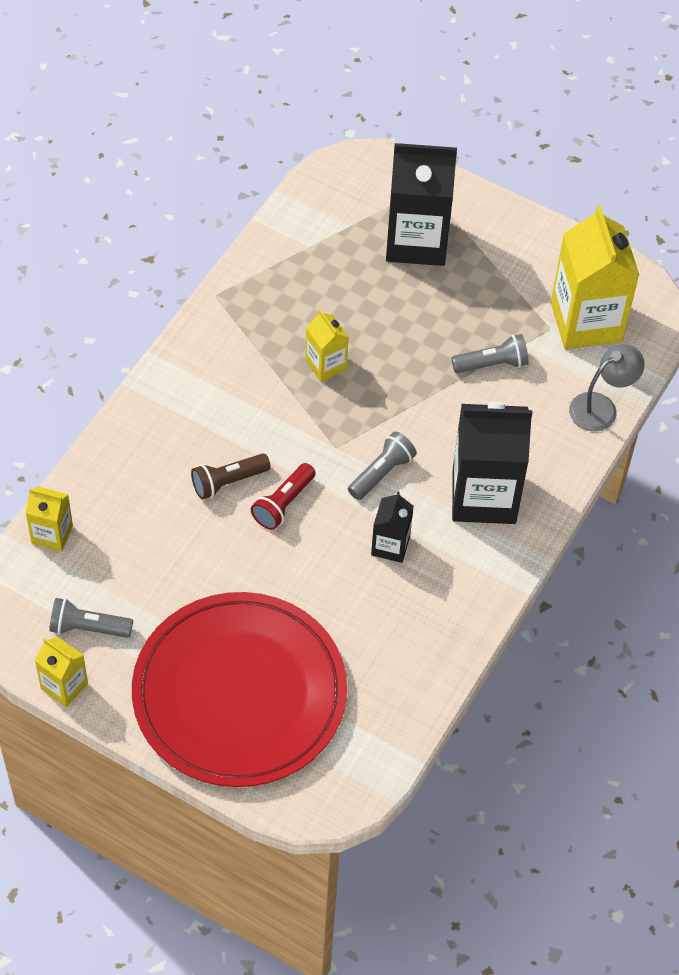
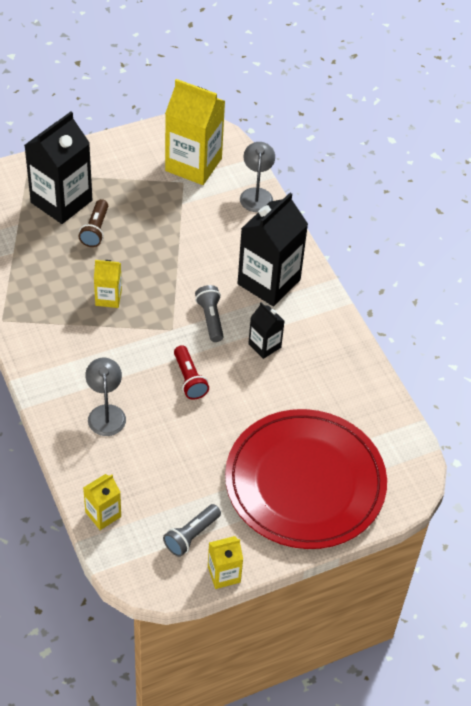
camera: 55 degrees left, 5 degrees down
(176, 458) = (106, 413): none -> grey lamp
(228, 482) = (148, 397): brown flashlight -> brown flashlight (95, 230)
(492, 364) = (182, 222): grey flashlight -> none

